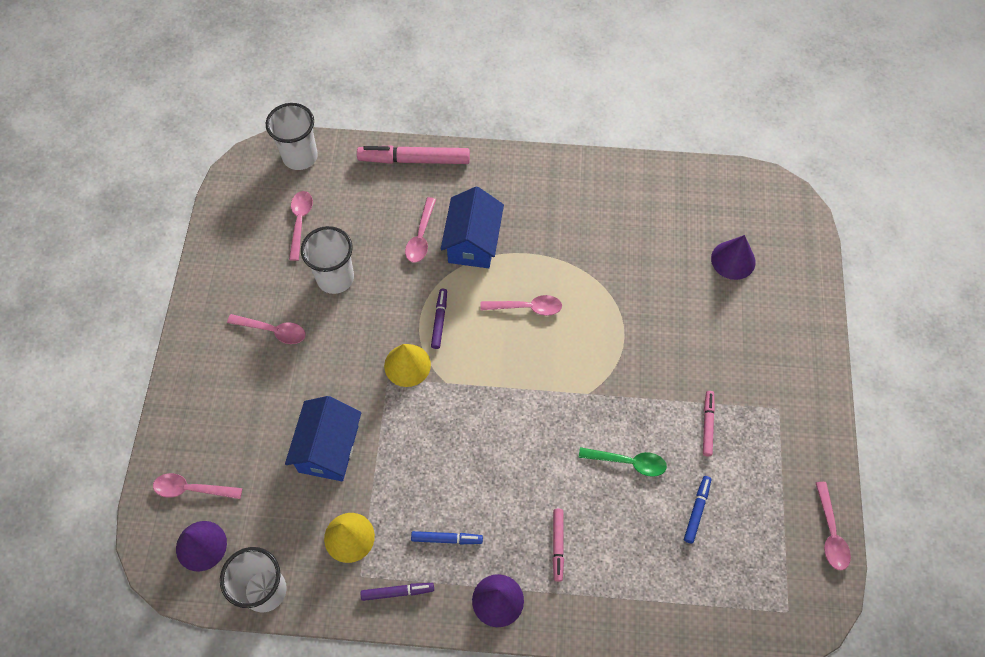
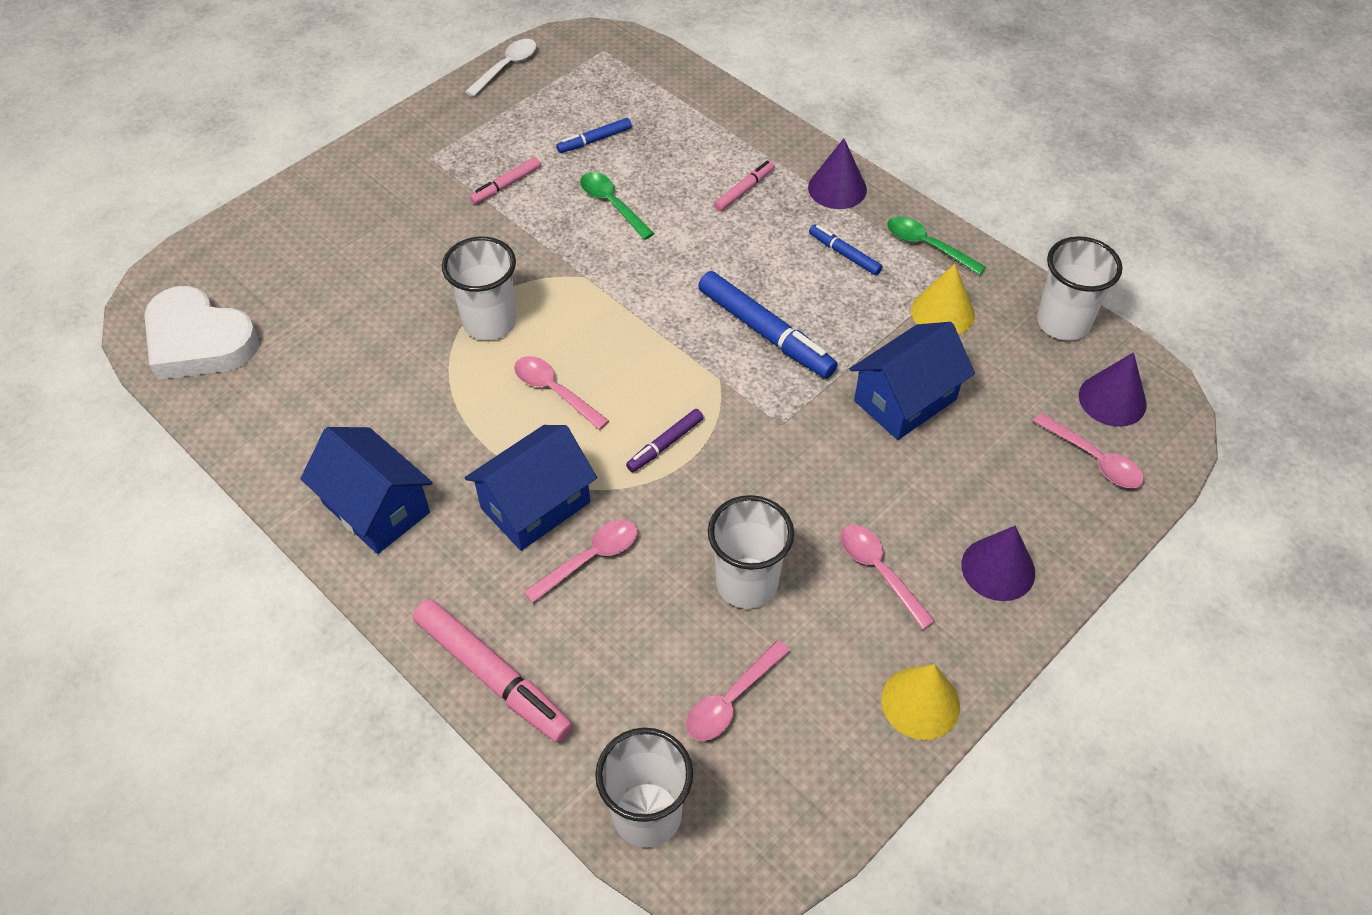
camera: 140 degrees left, 10 degrees down
(397, 592) = (927, 246): purple marker -> green spoon
(407, 365) = (746, 423): yellow cone -> yellow cone (920, 702)
(446, 435) = (765, 332): none -> blue marker
(545, 188) = (376, 508): none -> blue house
(606, 322) = (490, 322): none -> white cup
(733, 260) = (290, 289): purple cone -> purple cone (998, 568)
(735, 199) = (199, 341): none -> white heart
(830, 532) = (506, 67): pink spoon -> white spoon

